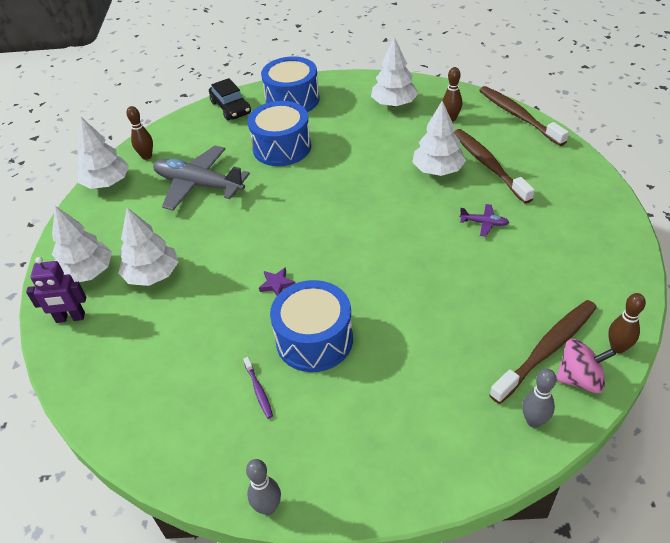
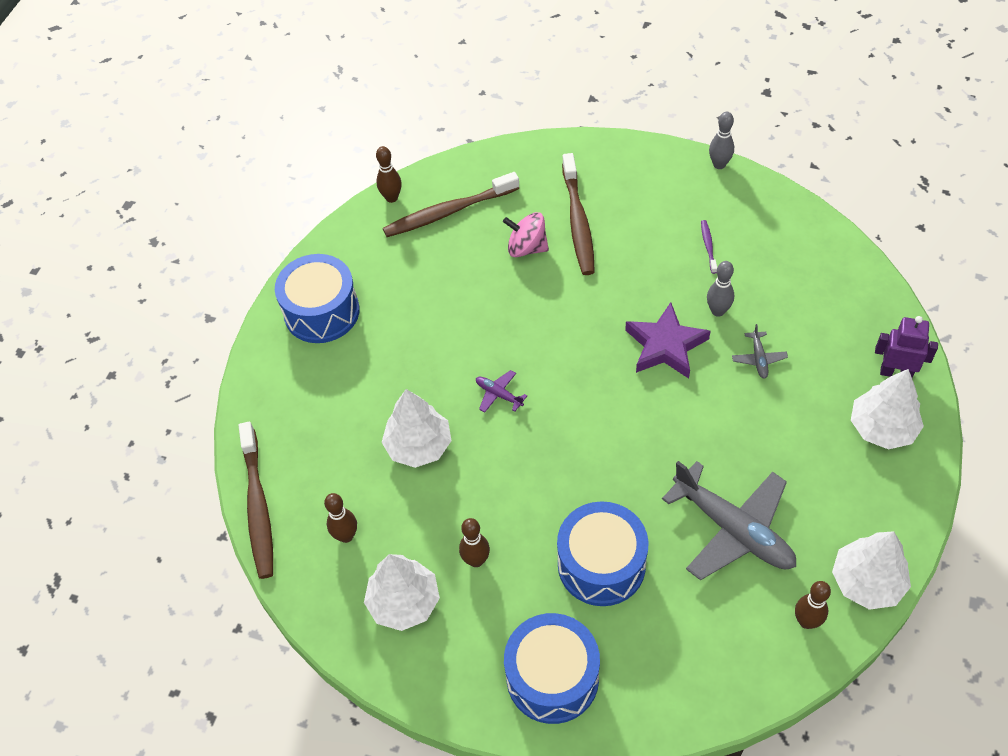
camera: 160 degrees left, 10 degrees up
(152, 275) = (802, 400): white tree -> none
(192, 296) = (759, 359): none -> grey plane
(231, 107) = (657, 698): black car -> none
(277, 284) = (665, 346): purple star -> purple star, size x2.11
(314, 340) = (645, 277): blue drum -> blue drum (322, 312)
(362, 129) = (476, 560): none -> brown bowling pin
(484, 223) = (415, 351): purple plane -> purple plane (498, 394)
(488, 165) = (355, 432): brown toothbrush -> brown toothbrush (578, 221)
(534, 421) = (496, 166): grey bowling pin -> grey bowling pin (718, 311)
(580, 379) = (440, 184): pink spinning top -> pink spinning top (527, 248)

